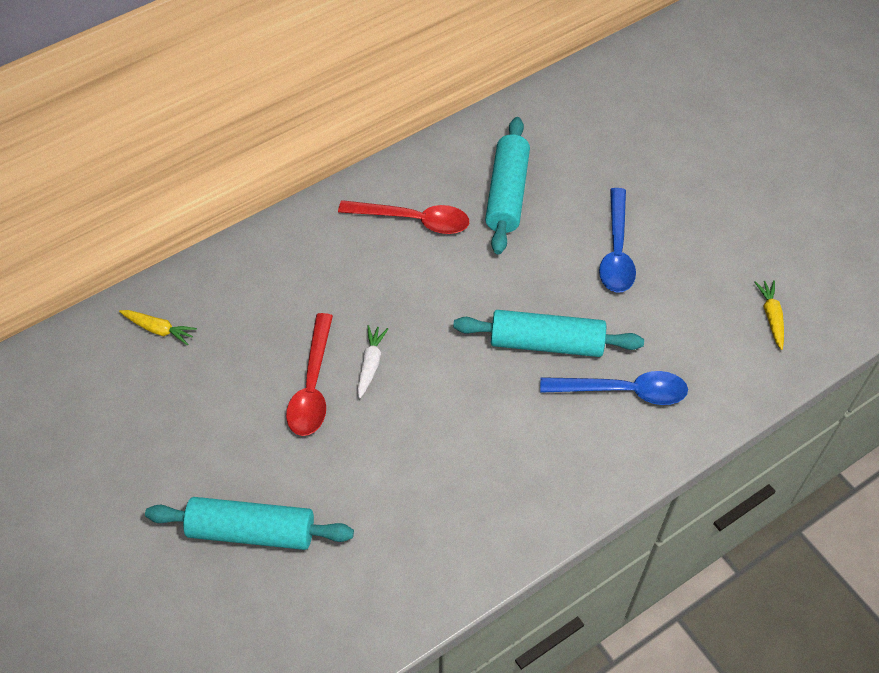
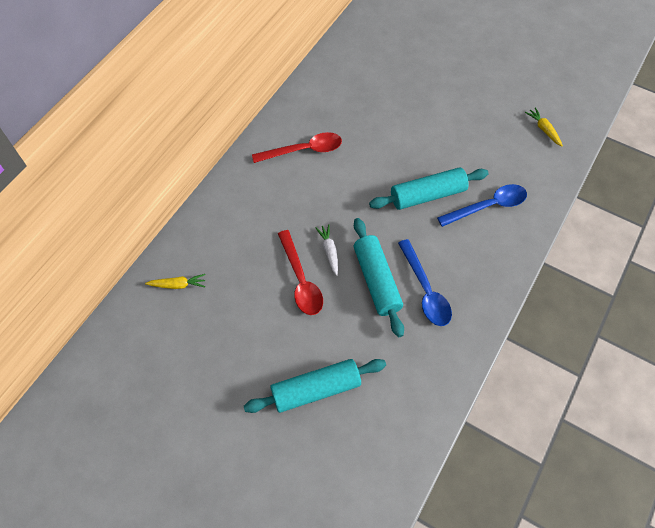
camera: 25 degrees left, 5 degrees up
(507, 193) = (351, 112): turquoise rolling pin -> turquoise rolling pin (376, 280)
(616, 251) = (436, 124): blue spoon -> blue spoon (425, 290)

